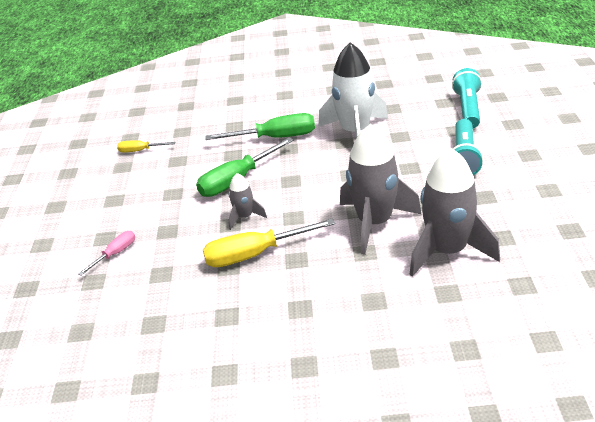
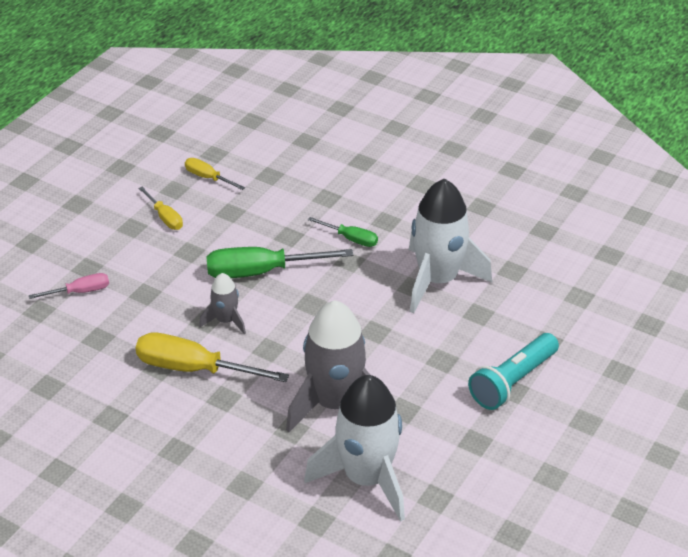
camera: 30 degrees right, 5 degrees up
(133, 184) = (165, 217): none -> yellow screwdriver
(275, 138) = (351, 239): green screwdriver -> green screwdriver, size x0.54
(447, 251) = (366, 478): grey rocket -> white rocket
(468, 109) = (594, 321): turquoise flashlight -> none

